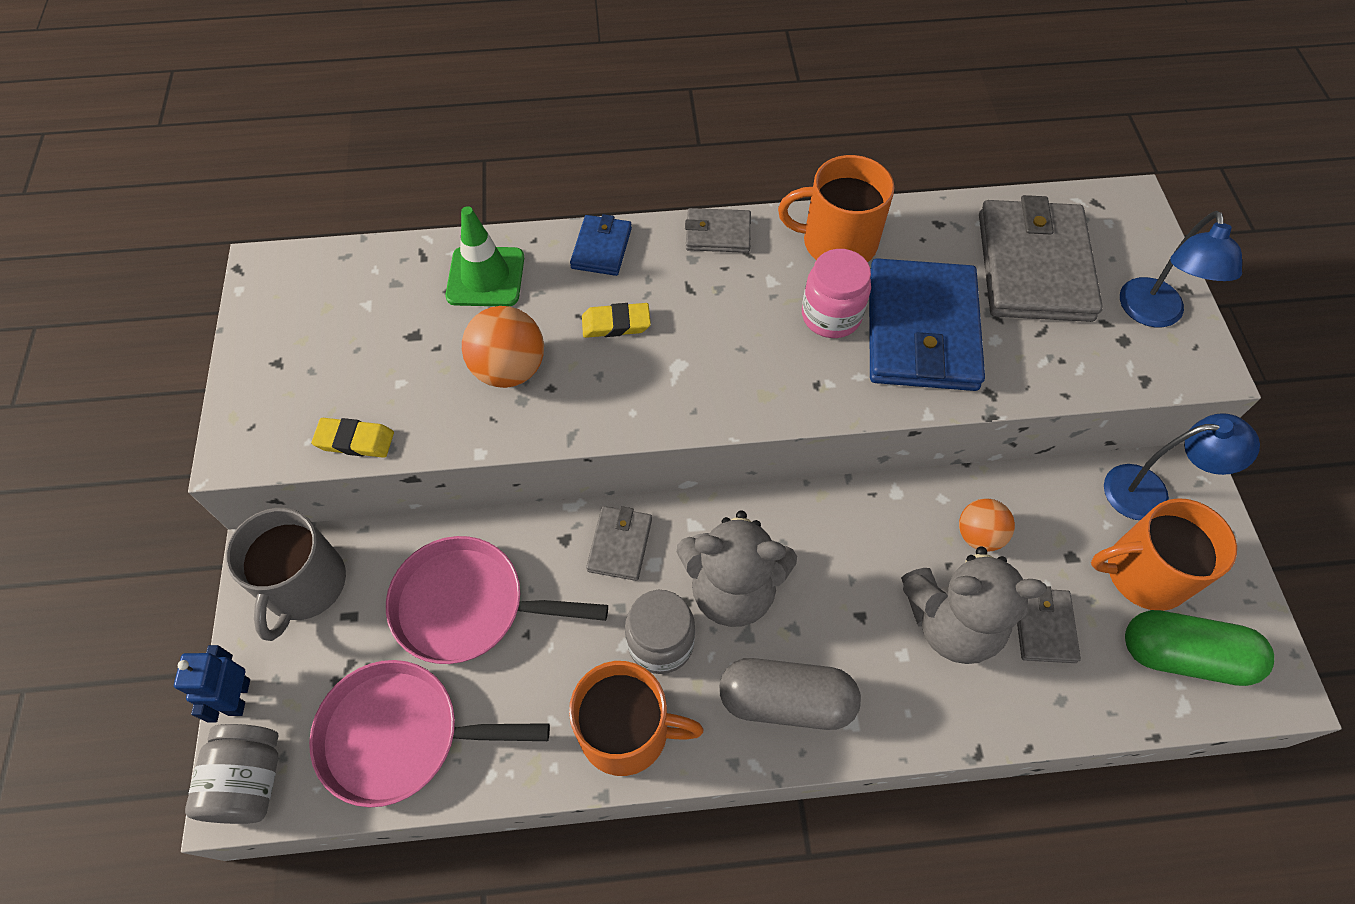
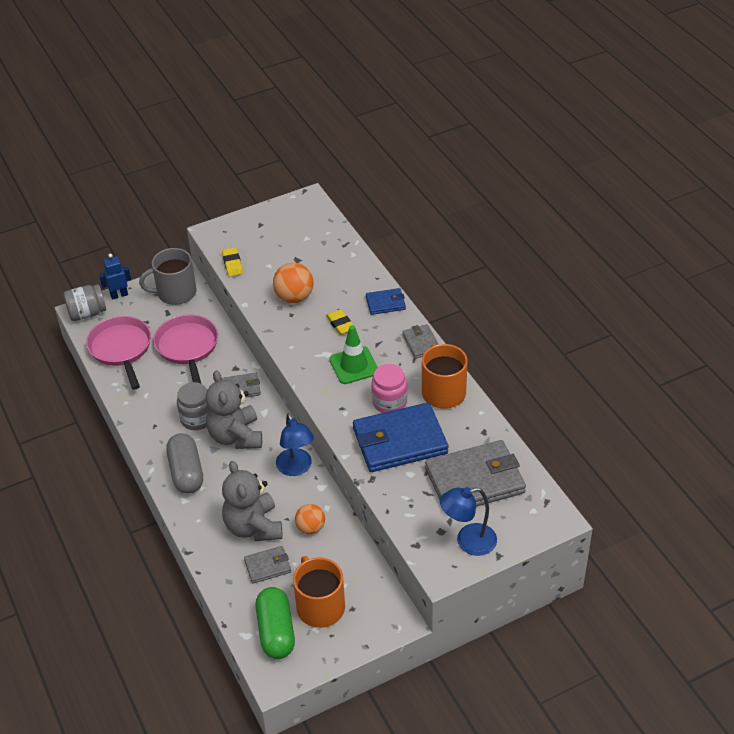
camera: 70 degrees right, 15 degrees down
(485, 277) = (344, 270): green traffic cone -> green traffic cone (354, 365)
(626, 731) = (150, 420): orange mug -> none
(1149, 492) = (376, 602): blue lamp -> blue lamp (296, 468)

